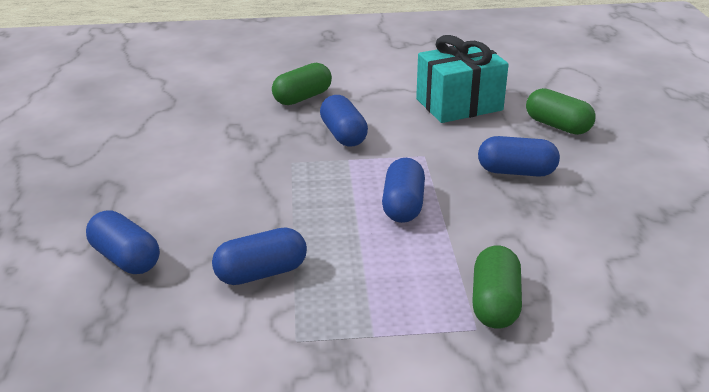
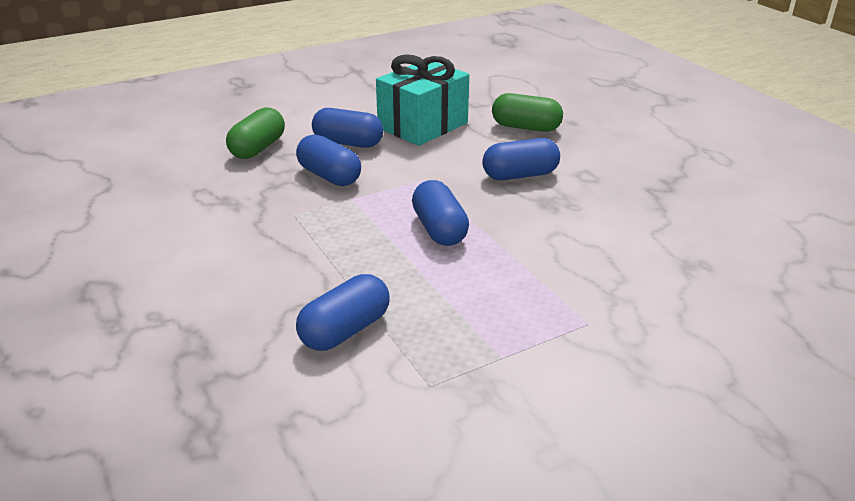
camera: 25 degrees left, 0 degrees up
(126, 258) = (178, 358): blue capsule -> blue capsule (348, 143)
(494, 303) = (587, 295): green capsule -> none

